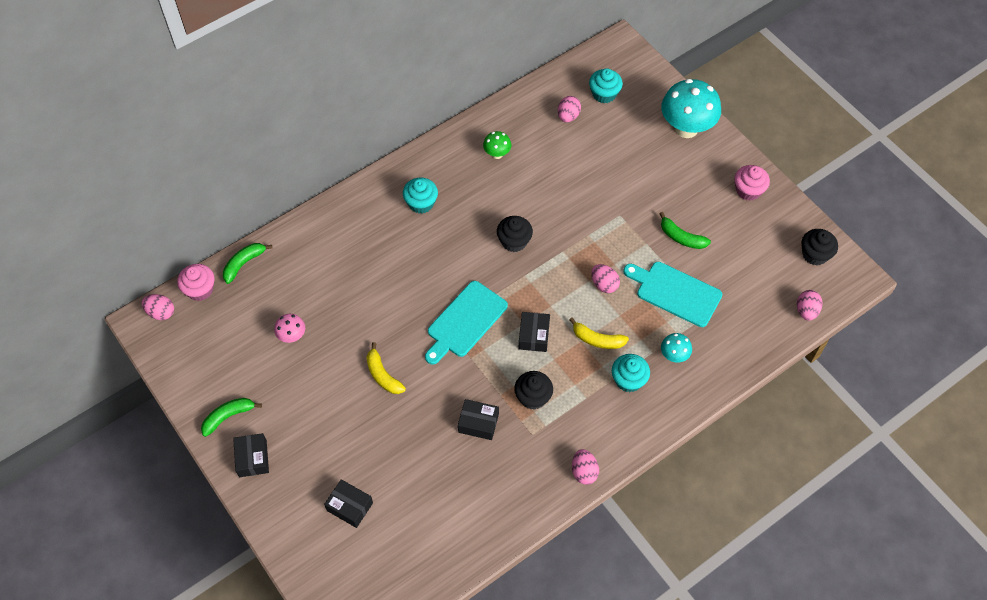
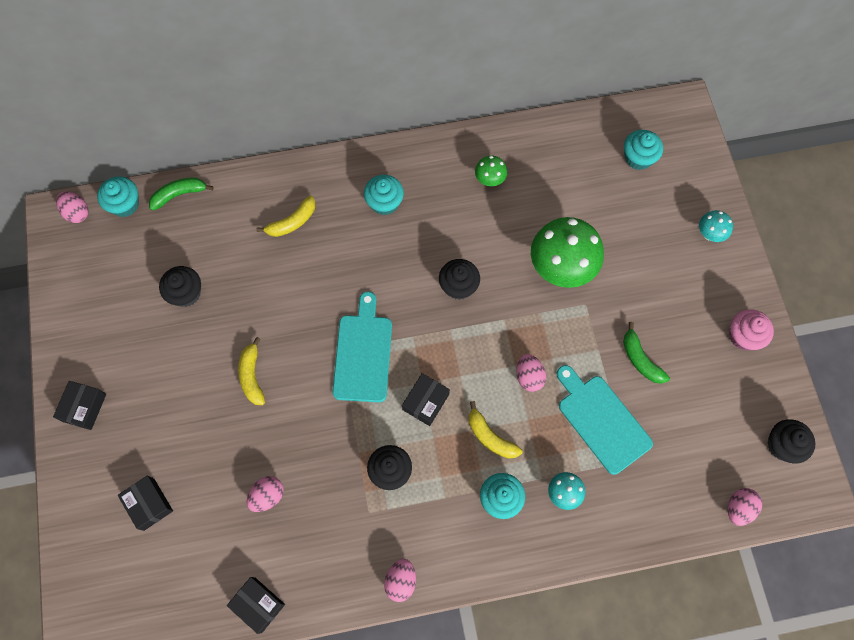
camera: 25 degrees right, 10 degrees up
(200, 289) = (125, 204): pink cupcake -> turquoise cupcake
(228, 417) = (84, 352): green banana -> none
(292, 336) = (186, 293): pink mushroom -> black cupcake
(352, 247) = (292, 222): none -> yellow banana
(465, 321) = (363, 354): turquoise cutting board -> turquoise cutting board turned 120 degrees clockwise
(478, 423) = (320, 473): black box -> black box (258, 605)
(568, 116) = (586, 168): pink egg -> pink egg (267, 496)
(587, 197) = (560, 269): none -> green mushroom
(686, 128) = (709, 234): turquoise mushroom -> turquoise mushroom, size x0.47

